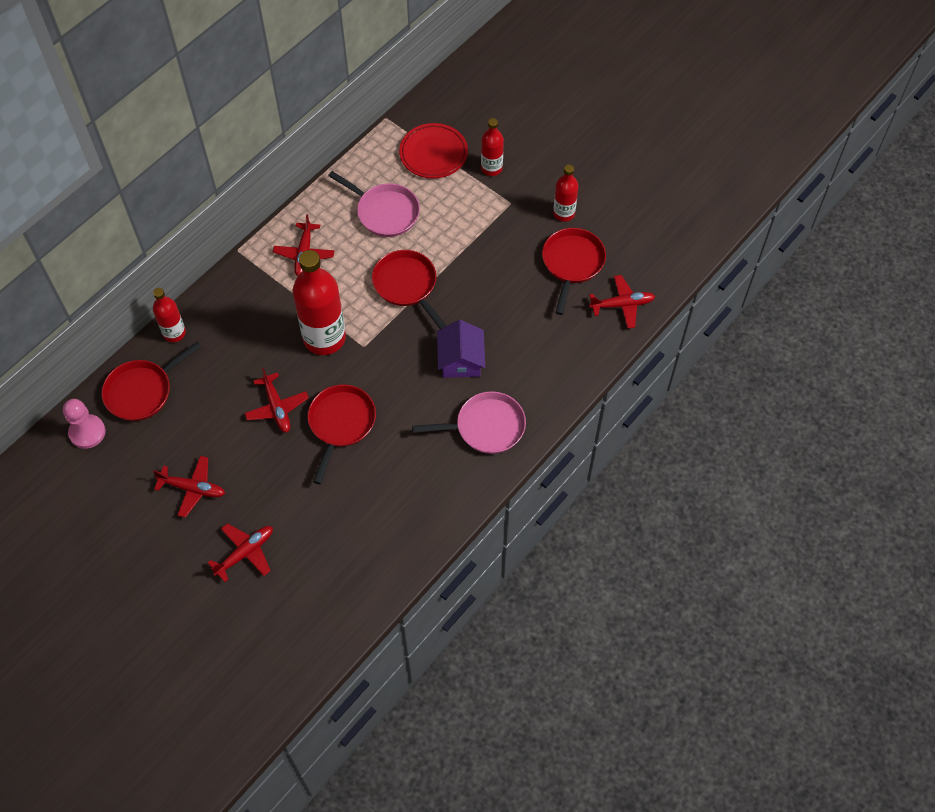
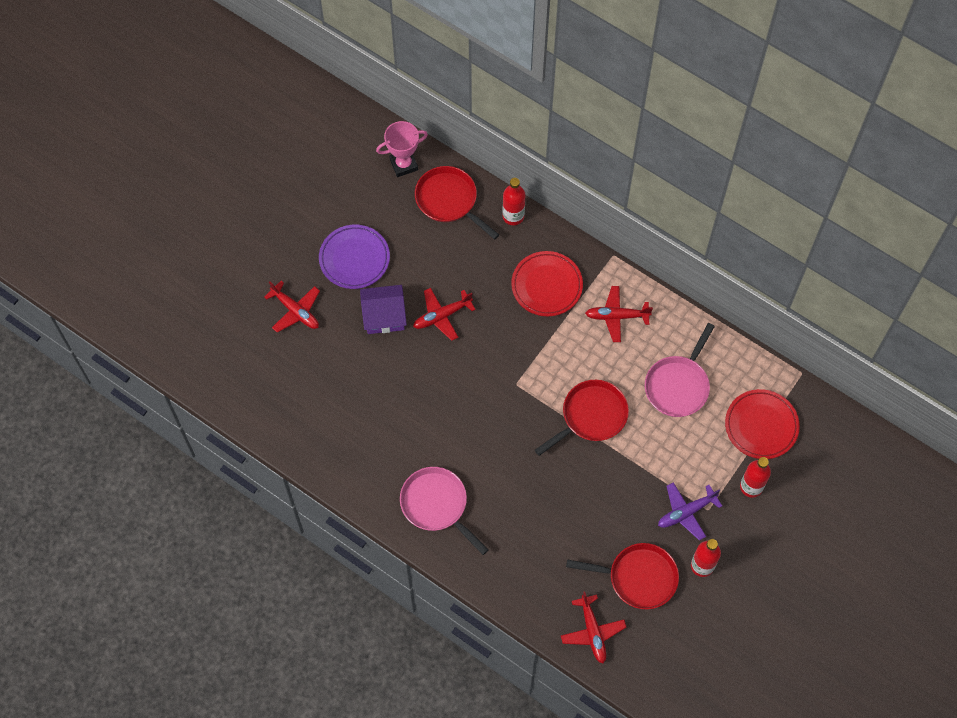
camera: 85 degrees right, 5 degrees up
(87, 432) = (403, 164): pink pawn -> pink trophy
(193, 488) = (354, 259): red plane -> purple plate
(260, 310) = (546, 286): none -> red plate
(324, 338) = (521, 347): red bottle -> none
(341, 424) = (429, 373): red pan -> none
(461, 360) = (509, 475): purple house -> purple house (384, 316)
(486, 427) = (437, 505): pink pan -> pink pan turned 150 degrees clockwise
(512, 220) = (686, 512): none -> purple plane

